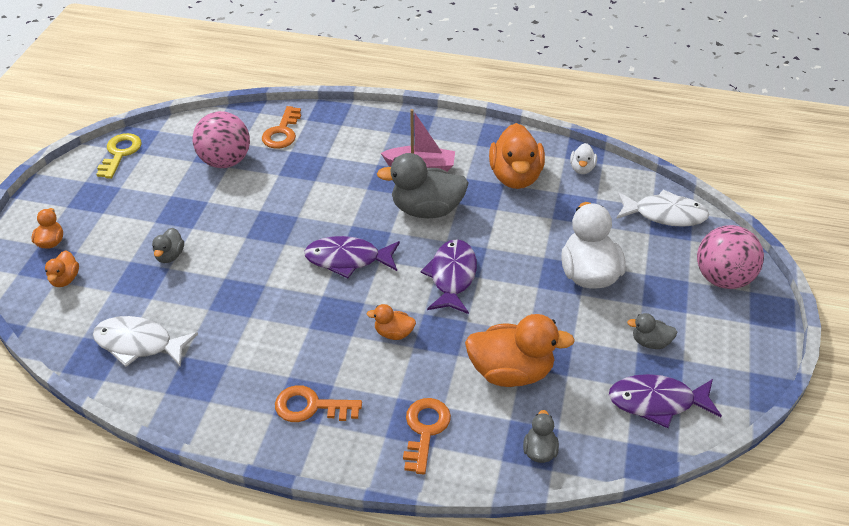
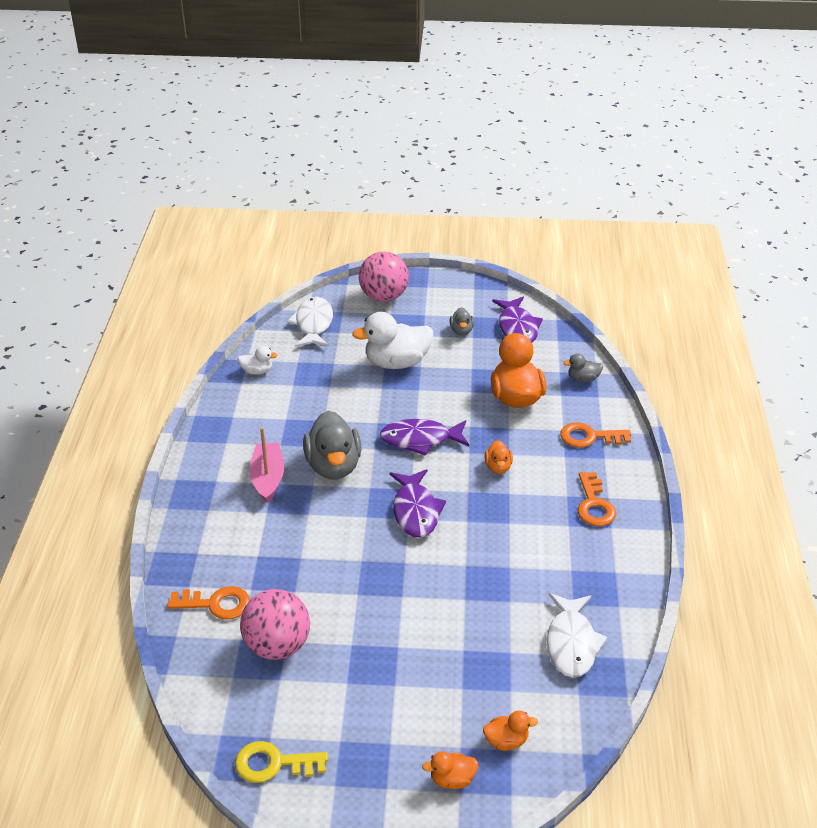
camera: 100 degrees left, 5 degrees down
(170, 256) = (445, 654): grey duck -> none
(515, 177) = (275, 412): orange duck -> none

